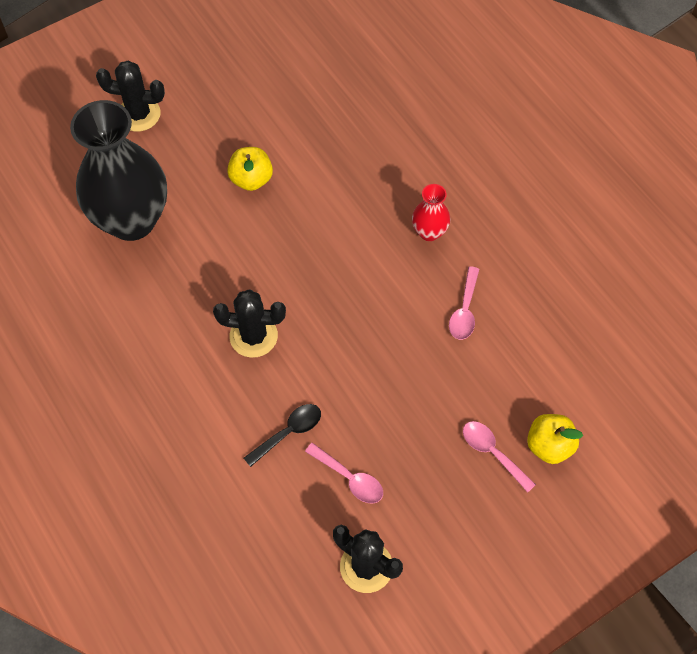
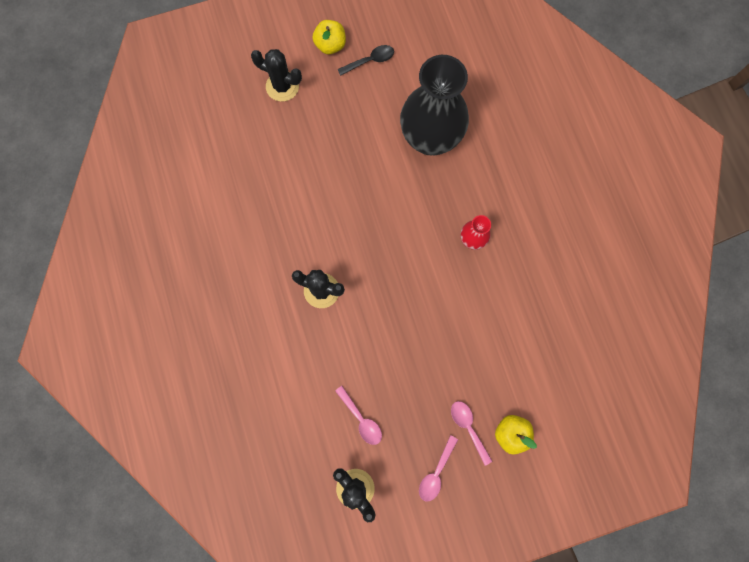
camera: 15 degrees right, 15 degrees up
(132, 220) = (257, 174): black vase -> black vase (430, 138)
(251, 179) = (352, 162): yellow apple -> yellow apple (330, 45)
(288, 432) = (327, 372): black spoon -> black spoon (370, 61)
(464, 311) = (480, 310): pink spoon -> pink spoon (436, 472)

